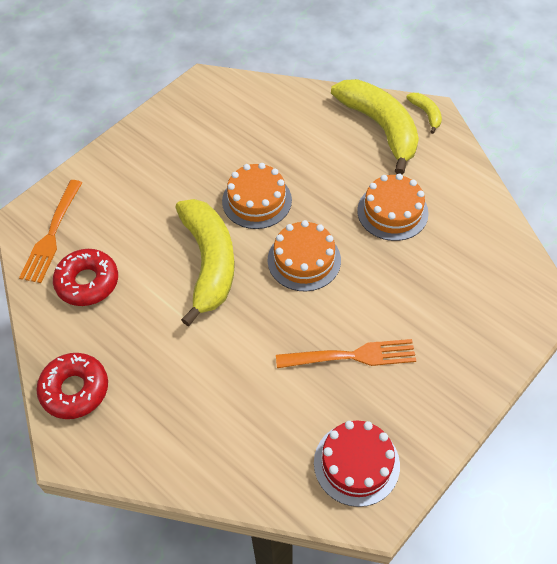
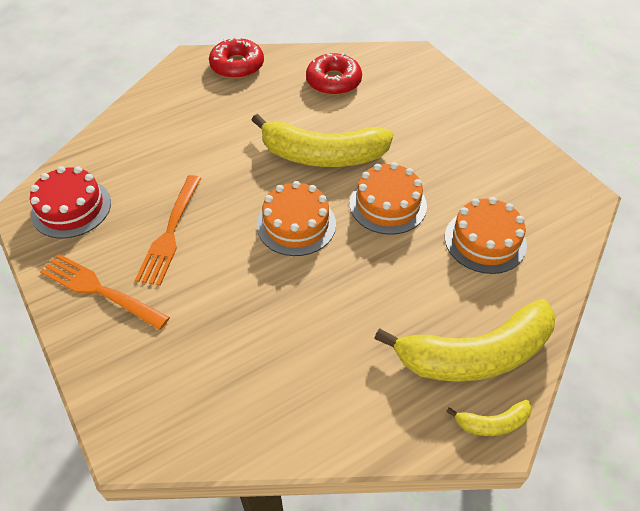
camera: 105 degrees right, 5 degrees down
(52, 234) = (393, 67): orange fork -> orange fork (100, 290)
(392, 212) = (330, 323): orange cake -> orange cake (485, 241)

